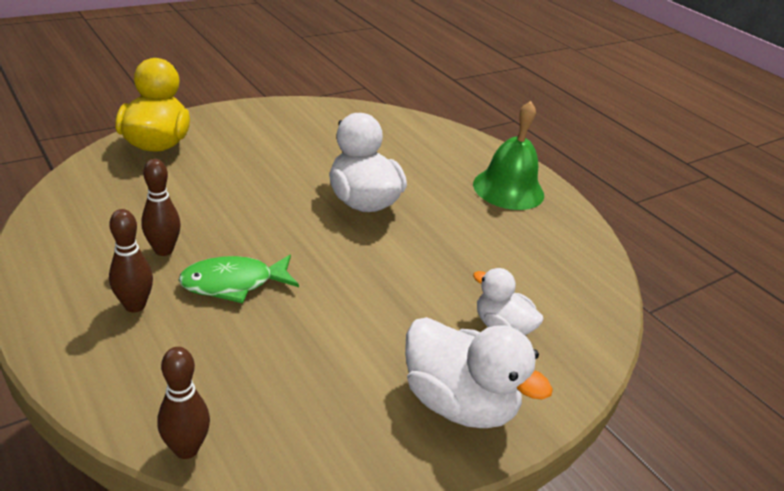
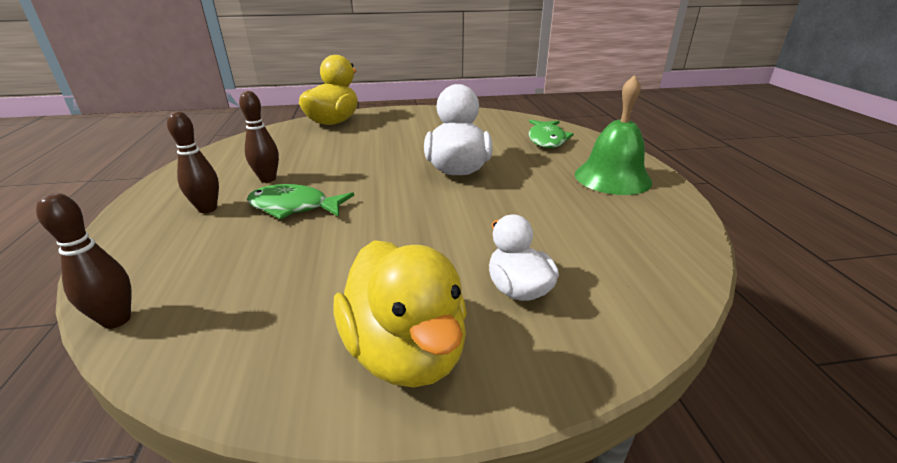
camera: 30 degrees right, 5 degrees down
(422, 144) = (547, 140): none -> green fish
(458, 403) = (406, 352): white duck -> yellow duck

